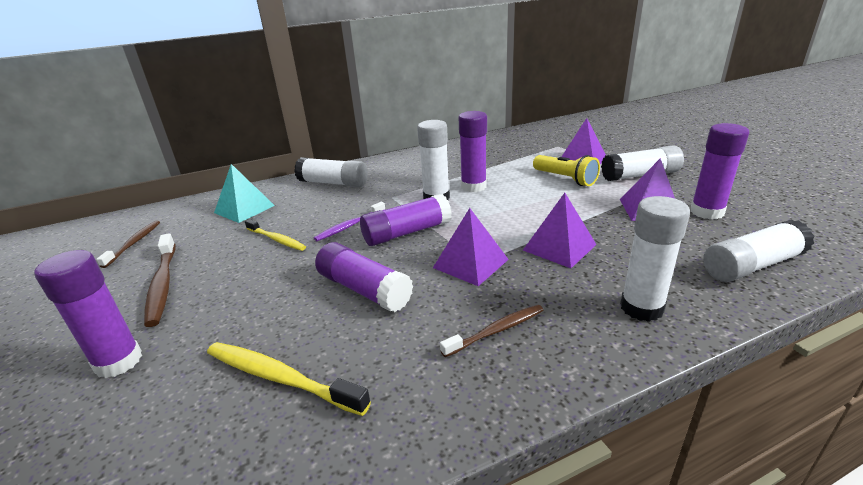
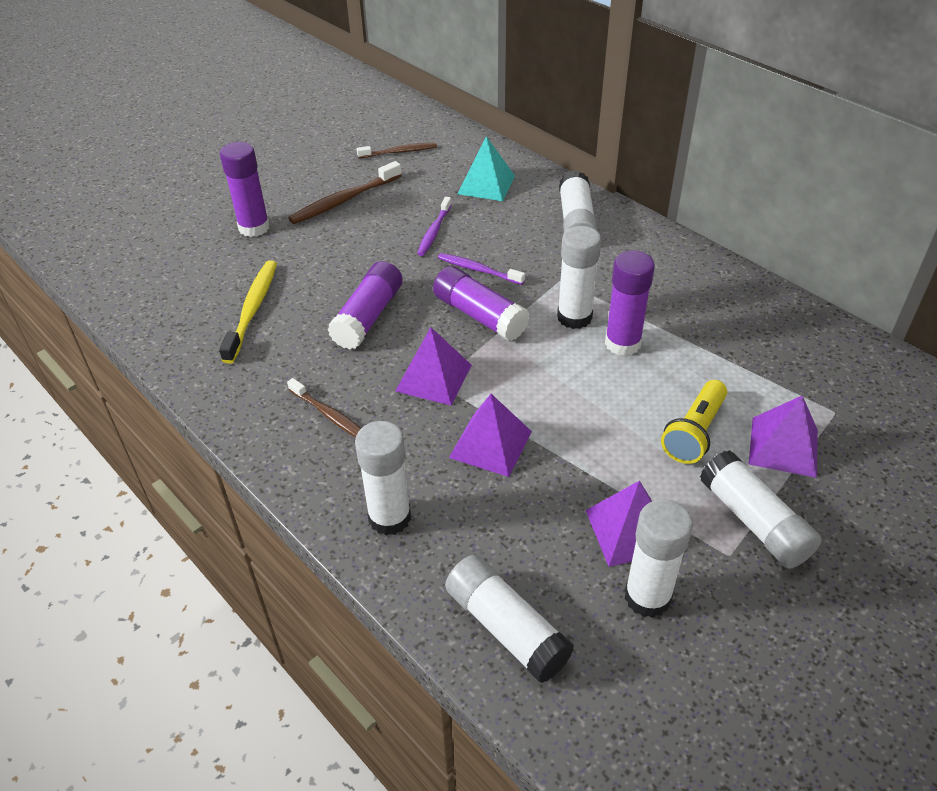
camera: 70 degrees right, 15 degrees up
(276, 239) = (434, 231): yellow toothbrush -> purple toothbrush
(706, 212) = (647, 597): purple glue stick -> white glue stick

